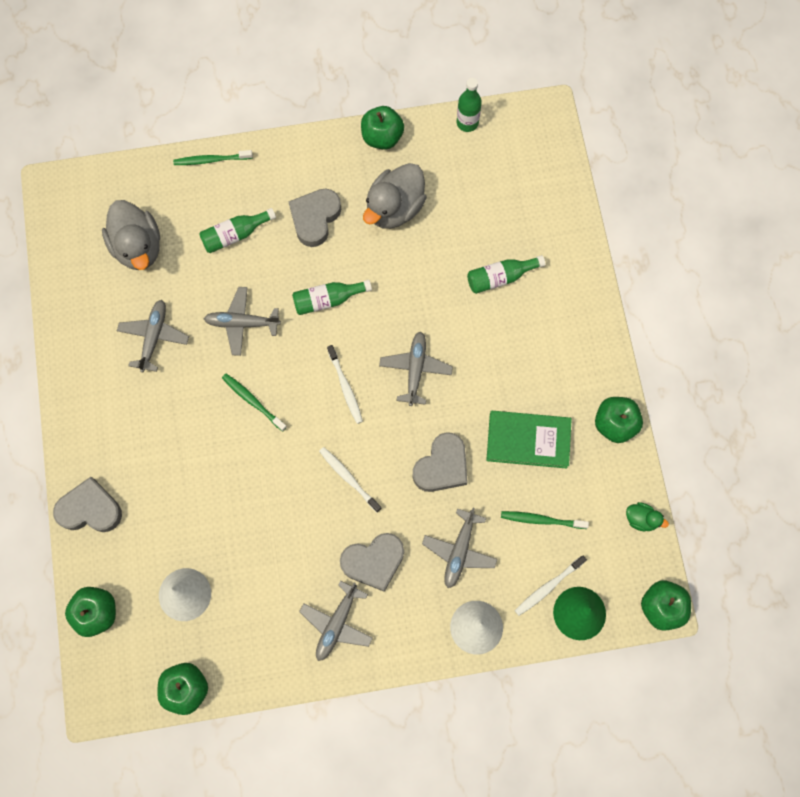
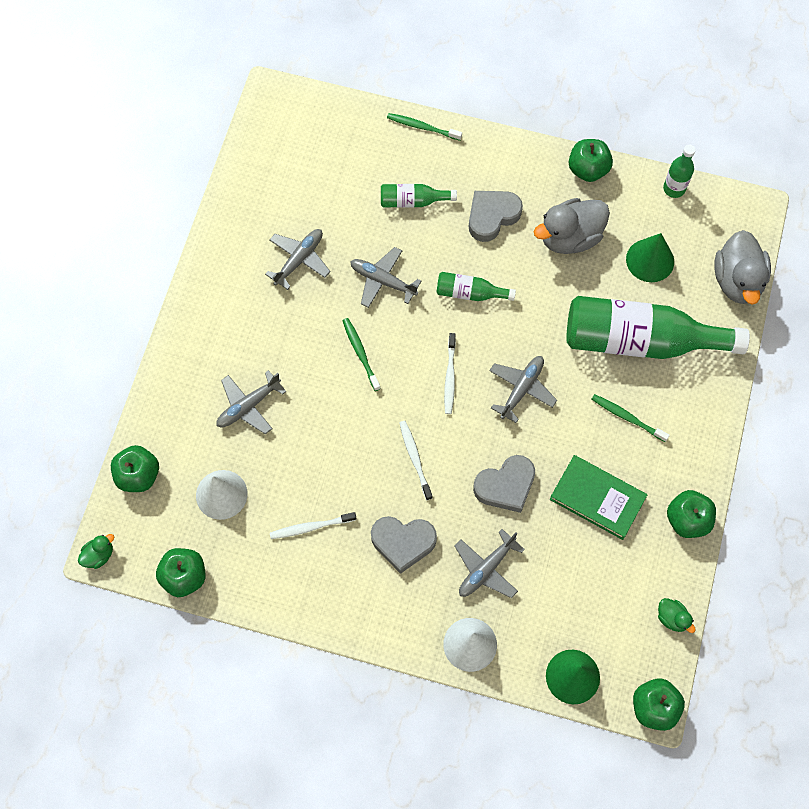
camera: 25 degrees right, 5 degrees down
(90, 509) = (174, 384): grey heart -> none
(95, 706) = (99, 555): none -> green duck
(138, 247) = (322, 176): grey duck -> grey duck (737, 281)
(337, 624) = (344, 582): grey plane -> grey plane (248, 406)
(476, 199) = (650, 260): none -> green cone
(500, 277) = (640, 340): green bottle -> green bottle, size x2.22
(541, 520) = (576, 575): green toothbrush -> green toothbrush (627, 417)
(548, 587) = (554, 639): white toothbrush -> white toothbrush (310, 527)

